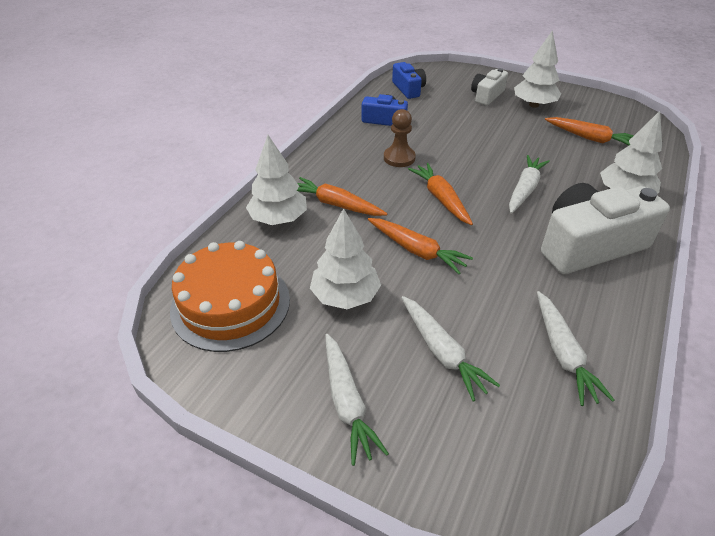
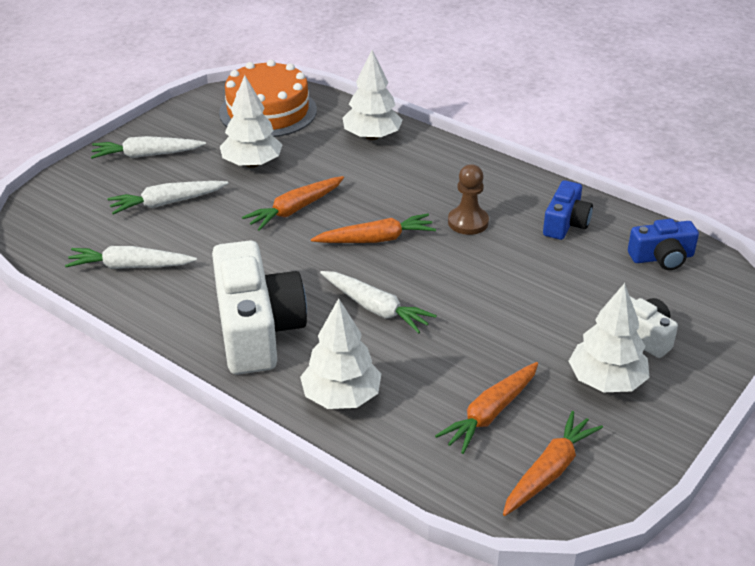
camera: 100 degrees right, 5 degrees down
(336, 204) = (385, 170): orange carrot -> orange carrot (549, 471)

